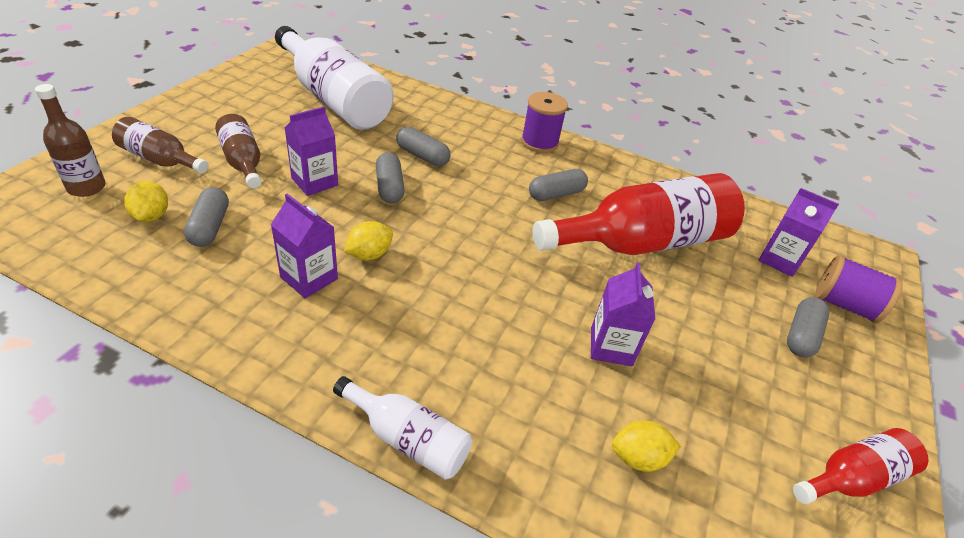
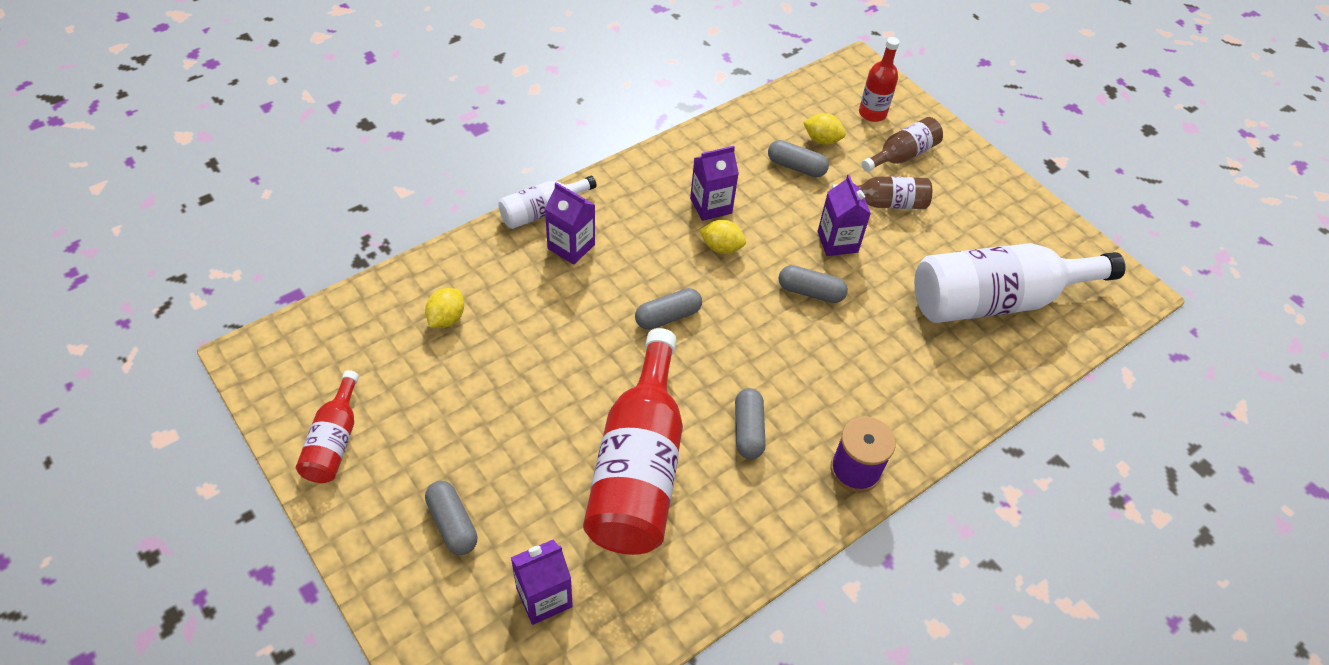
camera: 120 degrees right, 10 degrees up
(86, 187) = (872, 113): brown bottle -> red bottle
(369, 254) = (721, 247): yellow lemon -> yellow lemon turned 60 degrees counterclockwise
(422, 156) = (857, 338): grey capsule -> grey capsule (668, 316)
(611, 346) = (538, 359): purple carton -> purple carton (571, 246)
(844, 305) = (453, 609): purple spool -> none

